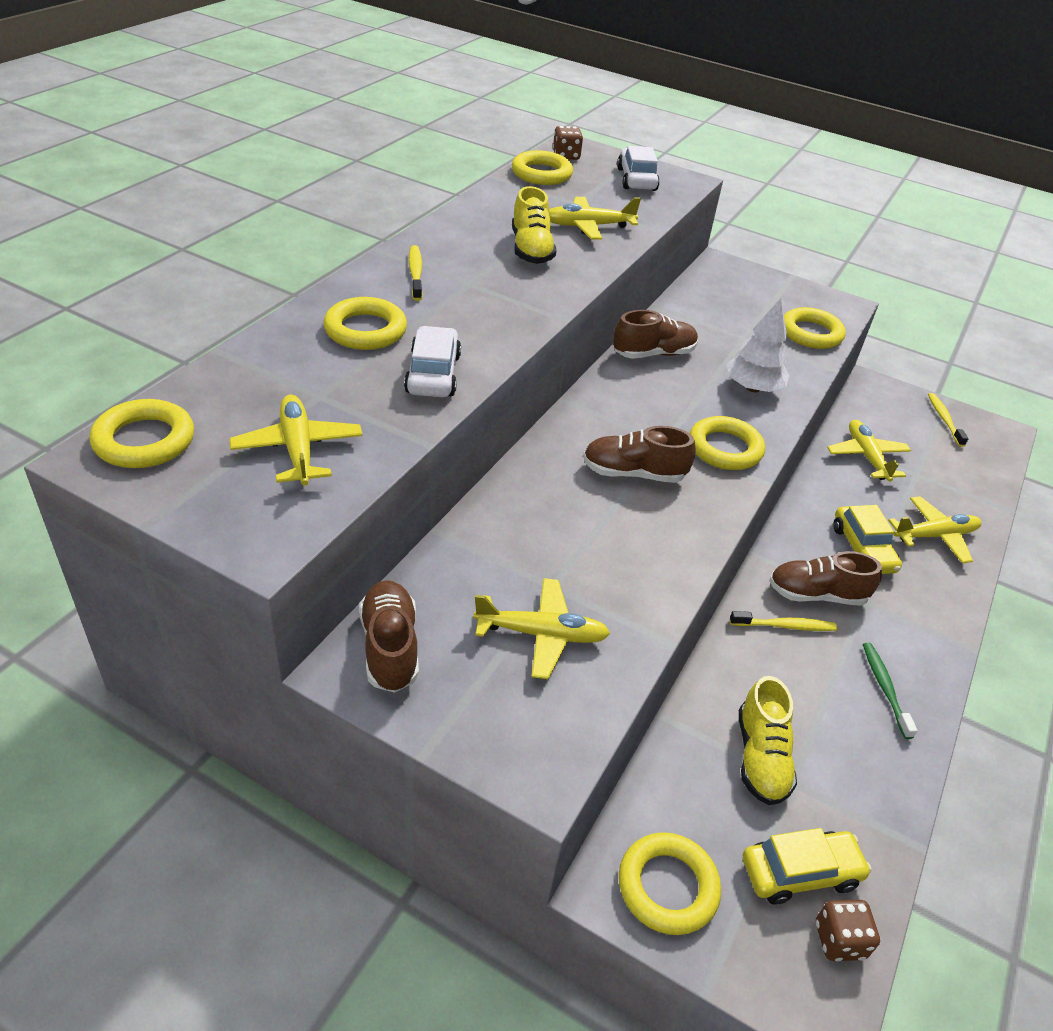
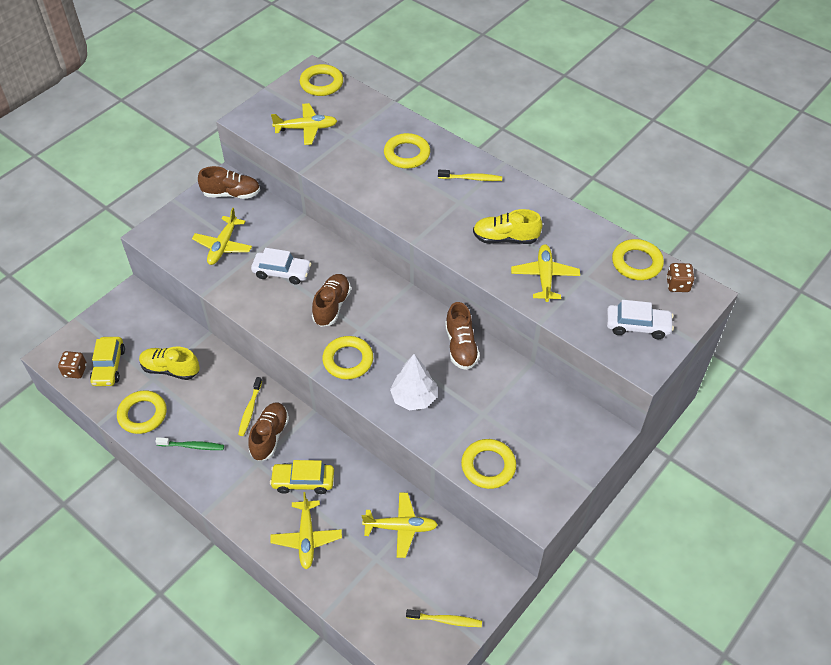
camera: 105 degrees right, 10 degrees up
(433, 374) = (360, 178): white car -> white car (282, 272)
(667, 887) = (123, 315): yellow ring -> yellow ring (142, 414)

